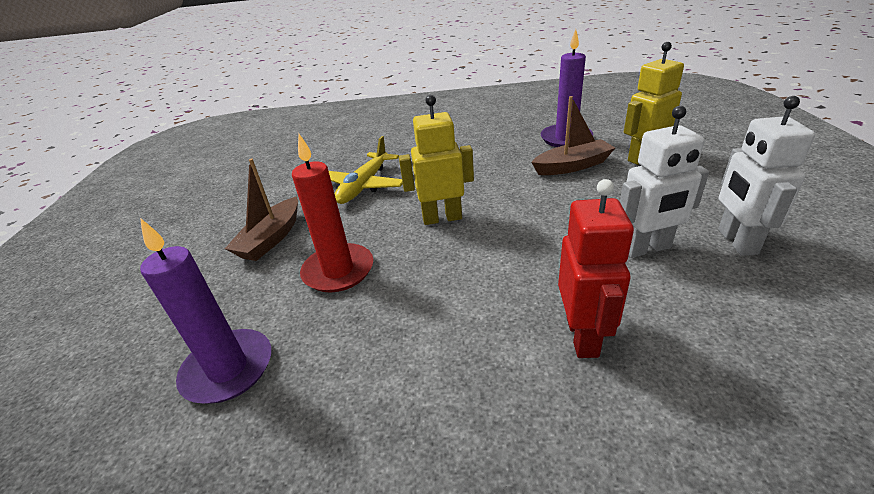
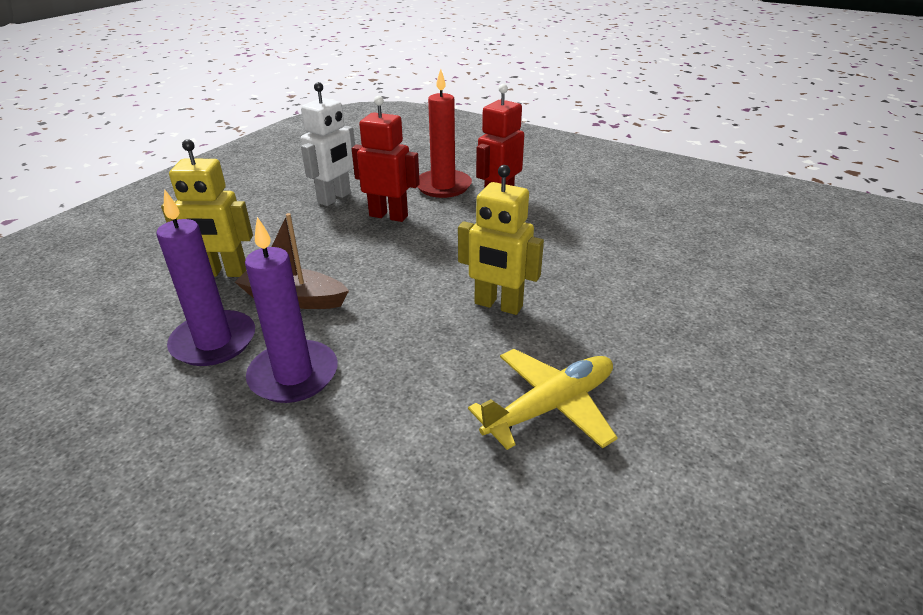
camera: 150 degrees left, 0 degrees up
(228, 369) = (742, 266): purple candle -> purple candle (293, 375)
(271, 238) = (711, 373): brown boat -> none
(338, 271) = (636, 299): red candle -> red candle (443, 186)
(646, 249) = (388, 216): white robot -> red robot

